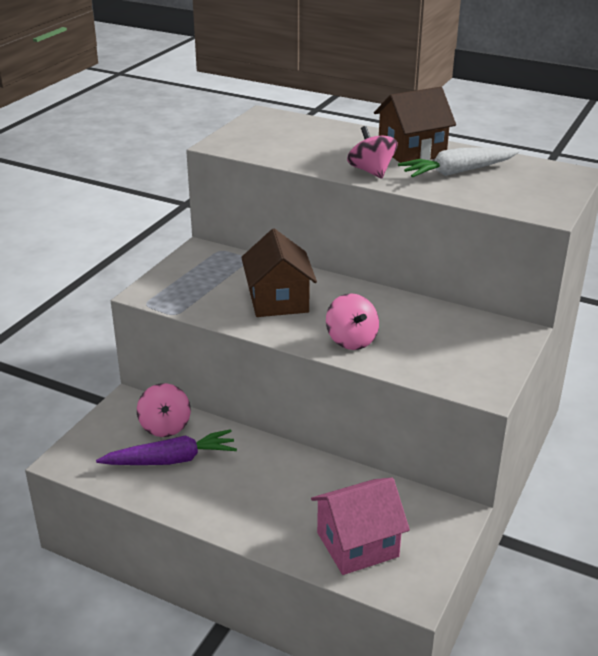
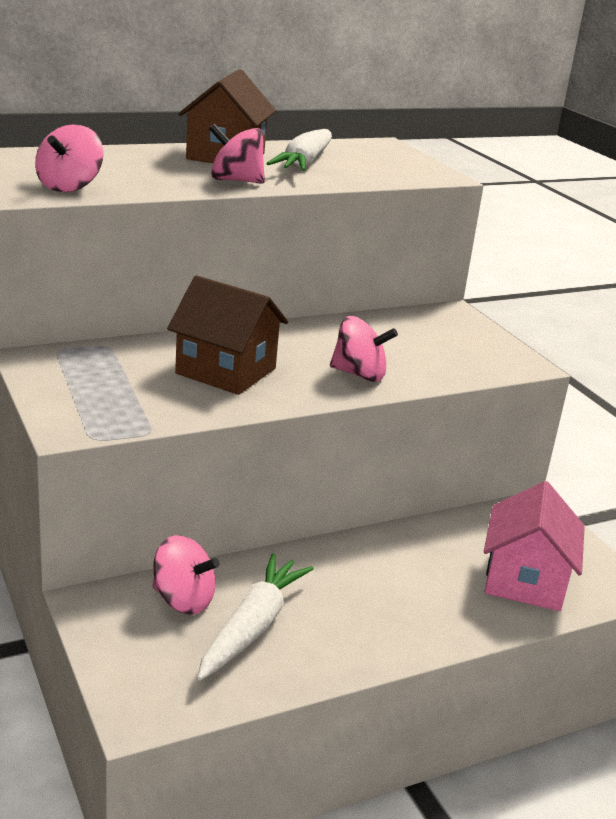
camera: 55 degrees left, 5 degrees down
(171, 460) = (252, 626): purple carrot -> white carrot
(260, 147) = (69, 186): none -> pink spinning top

